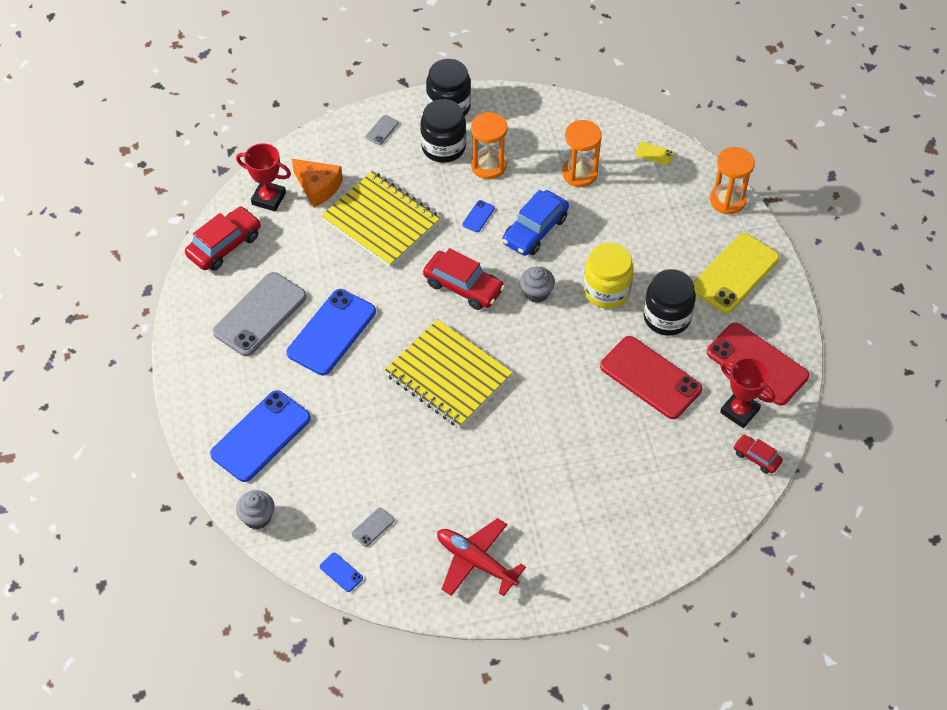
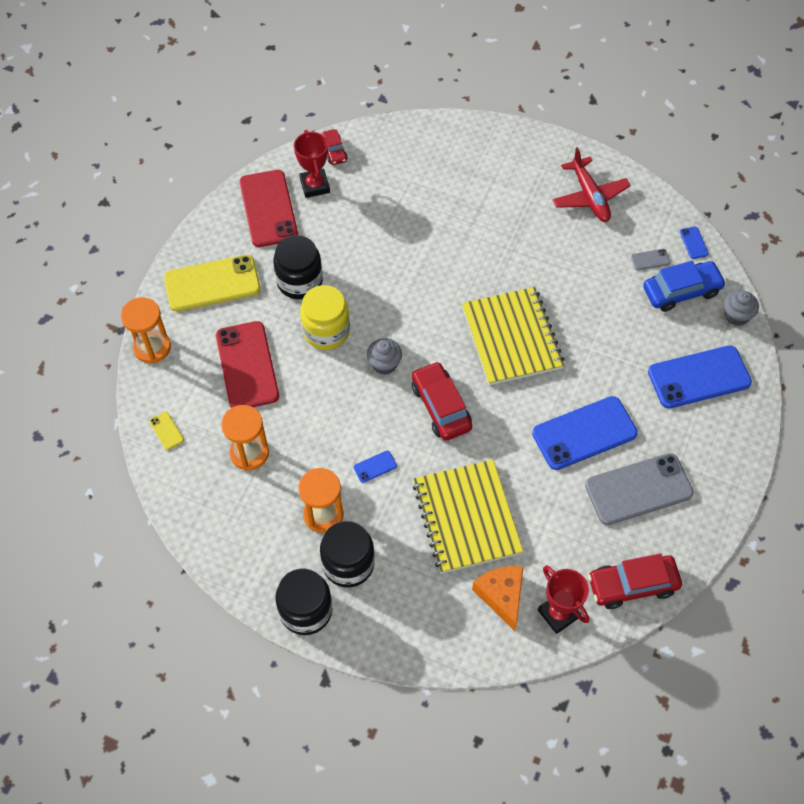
camera: 145 degrees left, 5 degrees up
(382, 130) = (392, 625): grey phone -> none
(535, 230) = (337, 421): blue car -> blue car (681, 291)
(650, 378) = (356, 245): red phone -> red phone (247, 366)

